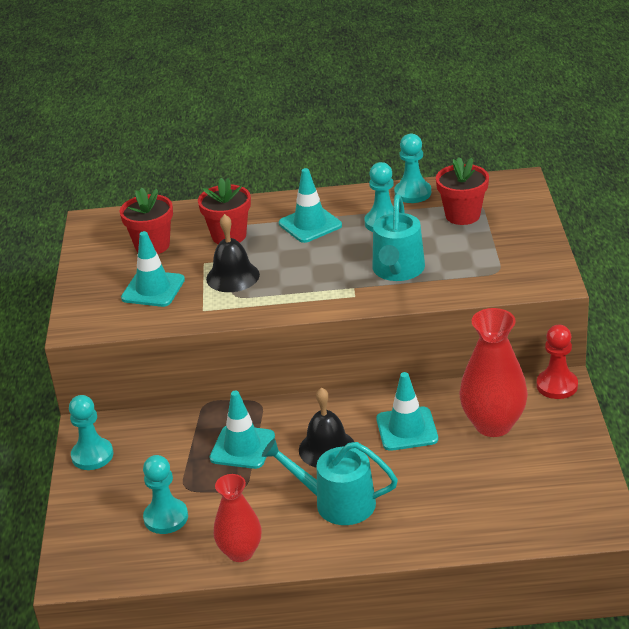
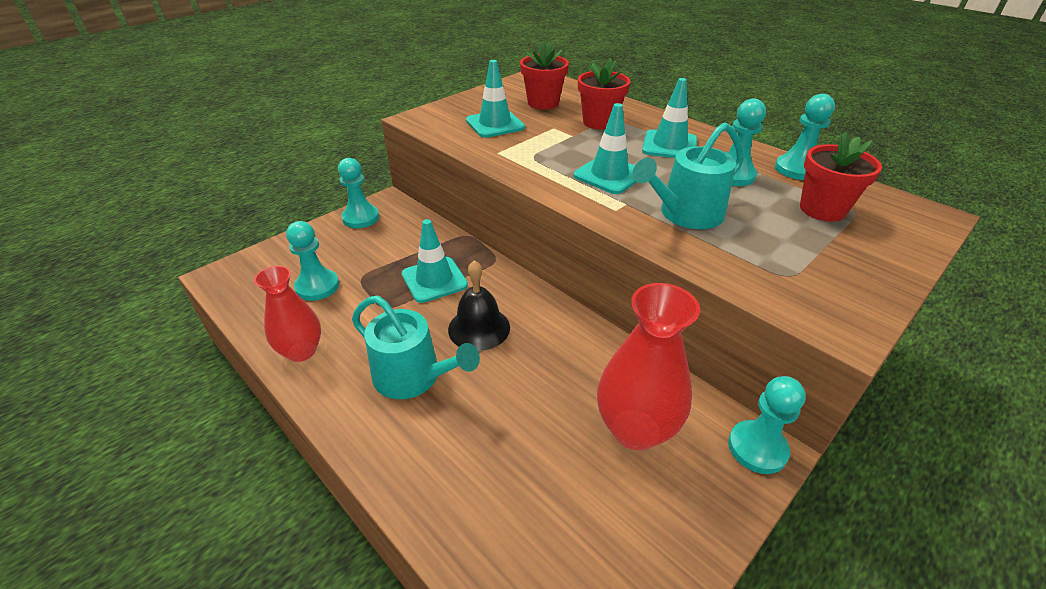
camera: 45 degrees right, 5 degrees up
(232, 276) = (554, 145): black bell -> none
(337, 503) = (413, 377): turquoise watering can -> turquoise watering can turned 150 degrees clockwise
(407, 429) = (557, 365): turquoise traffic cone -> turquoise traffic cone (609, 175)
(557, 385) = (757, 448): red pawn -> turquoise pawn

